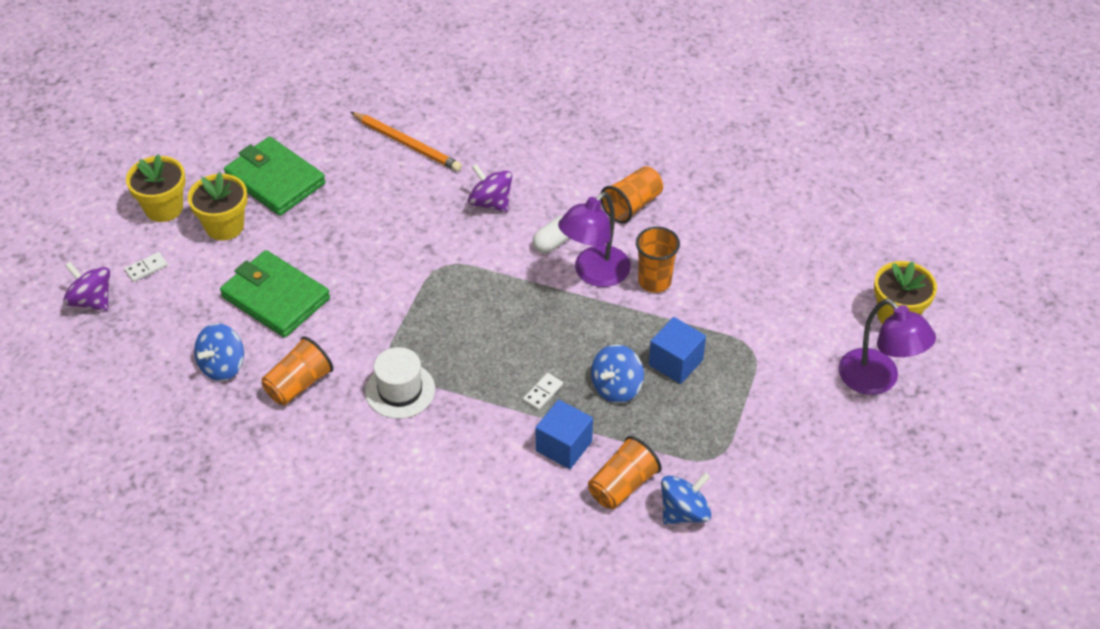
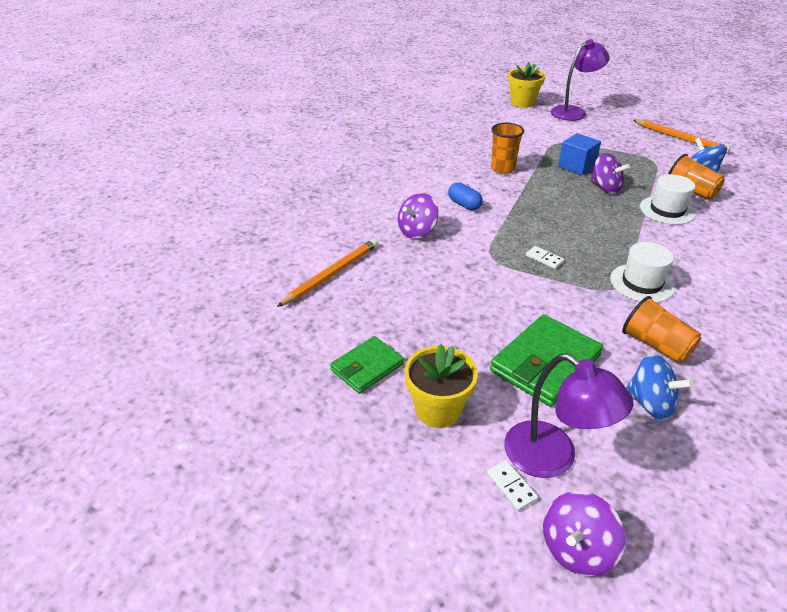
camera: 85 degrees left, 10 degrees down
(164, 208) = (402, 473): yellow flower pot -> none
(275, 180) = (367, 367): green wallet -> green wallet, size x0.62
(543, 393) = (620, 216): white domino -> white domino (544, 259)
(553, 242) = (464, 205): white capsule -> blue capsule
(564, 446) = (667, 210): blue cube -> white hat
(594, 274) = (497, 190): purple lamp -> purple lamp (552, 458)
(616, 387) = (605, 188): blue spinning top -> purple spinning top
(632, 205) = (426, 172): orange cup -> none
(803, 511) = (680, 138): none -> orange pencil

